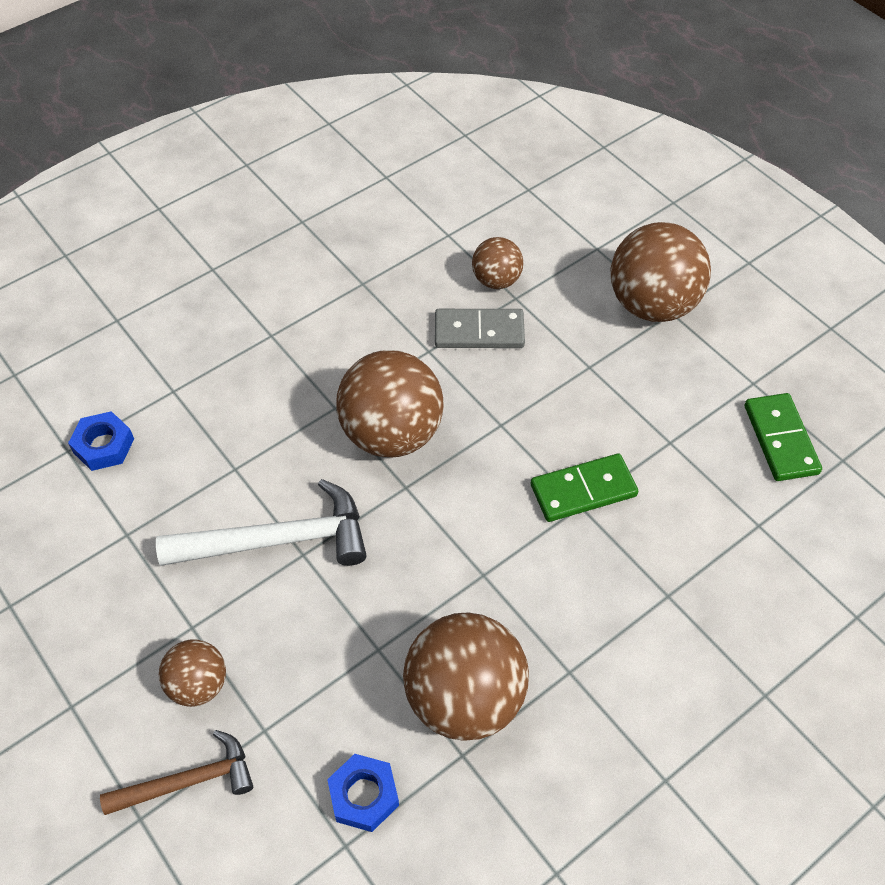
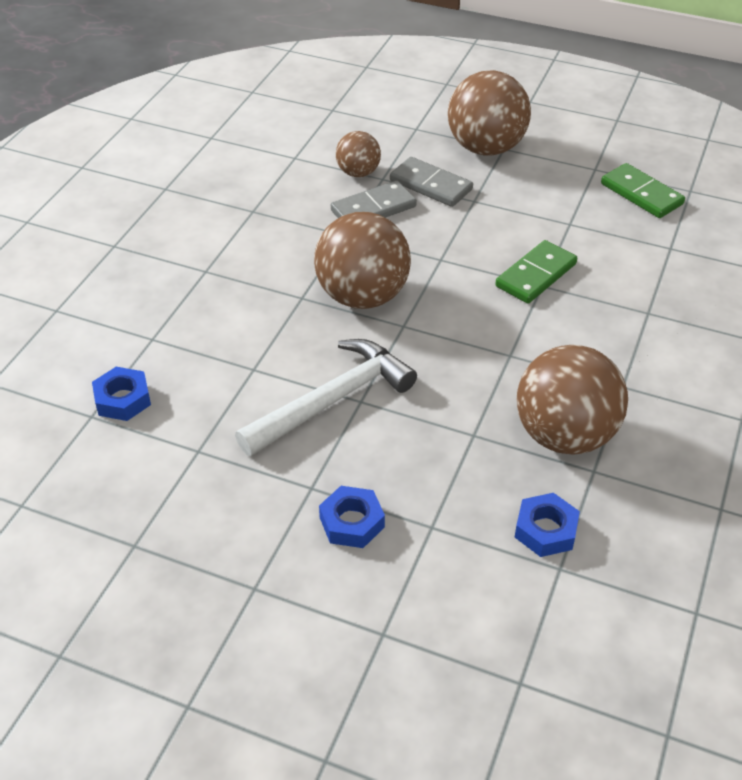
camera: 30 degrees left, 10 degrees down
(188, 781) = (401, 589): brown hammer -> none
(198, 684) = (352, 522): brown ball -> blue nut
(558, 327) = (430, 185): none -> grey domino

